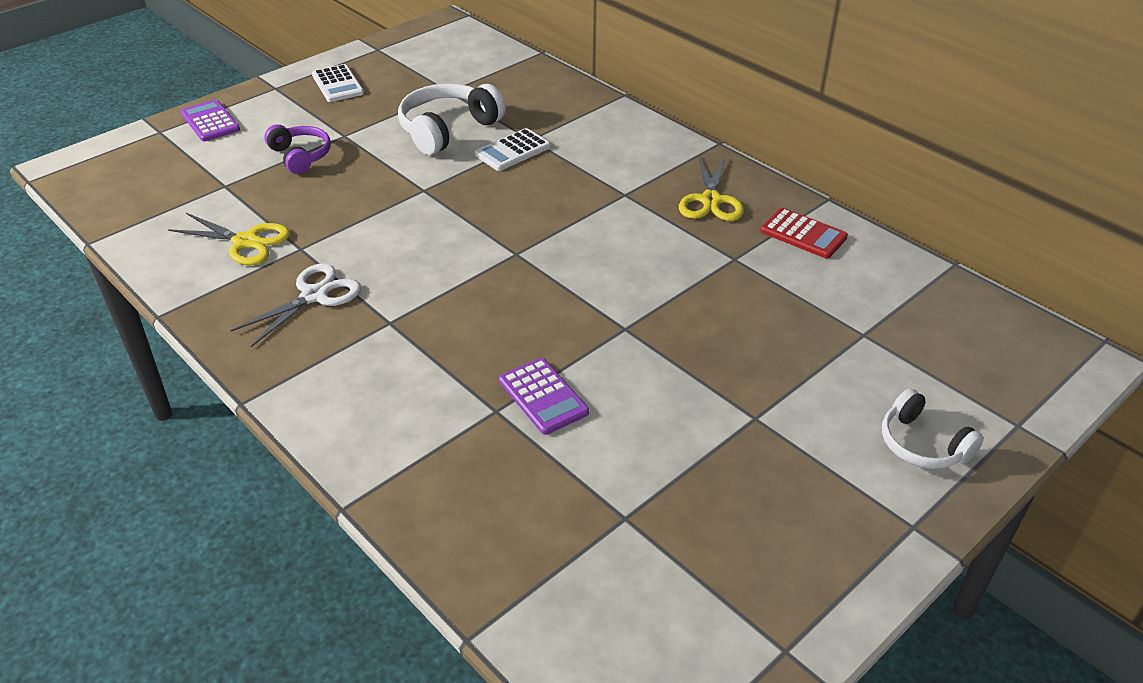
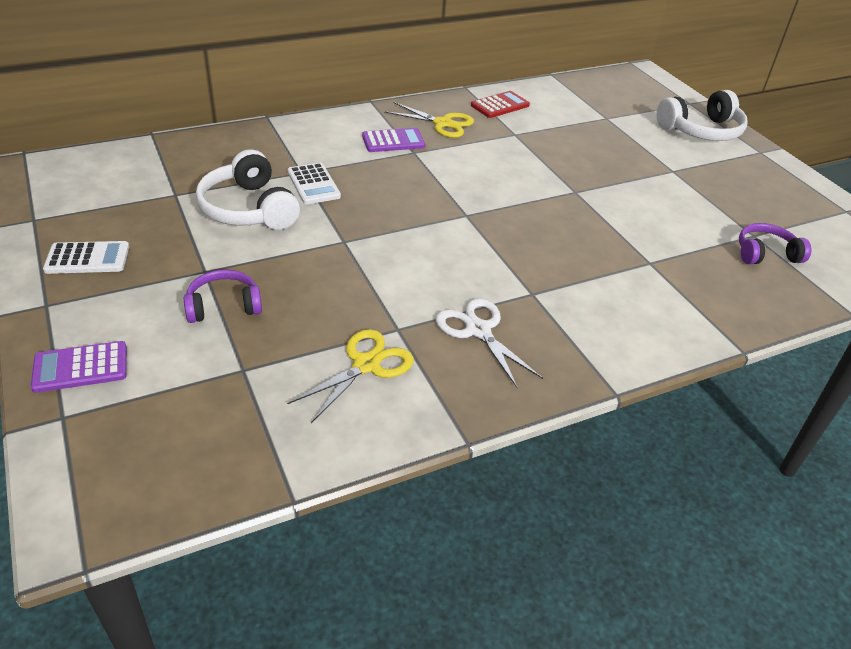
camera: 75 degrees left, 0 degrees up
(543, 396) = (639, 240): purple calculator -> purple calculator (393, 141)
(580, 532) = (766, 254): none -> purple headphones
(922, 444) = (701, 131): white headphones -> white headphones, size x1.59

